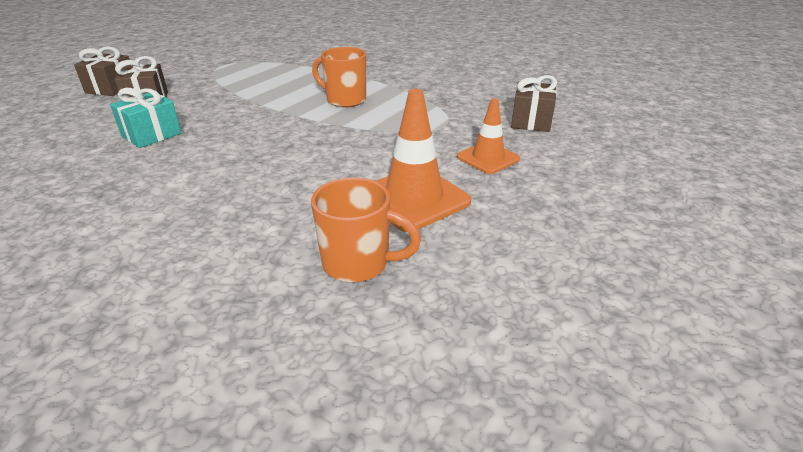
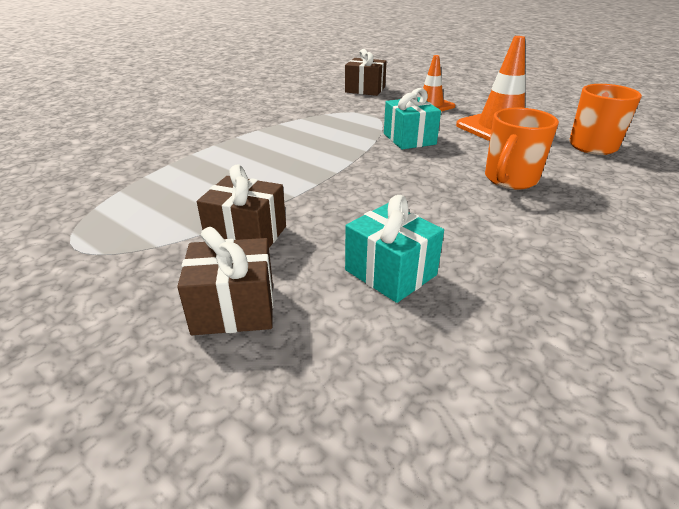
camera: 85 degrees left, 0 degrees up
(111, 88) = (120, 387): brown gift -> brown gift (247, 235)
(345, 100) = (296, 150): orange mug -> orange mug (510, 179)
(372, 144) = (409, 139): none -> turquoise gift

